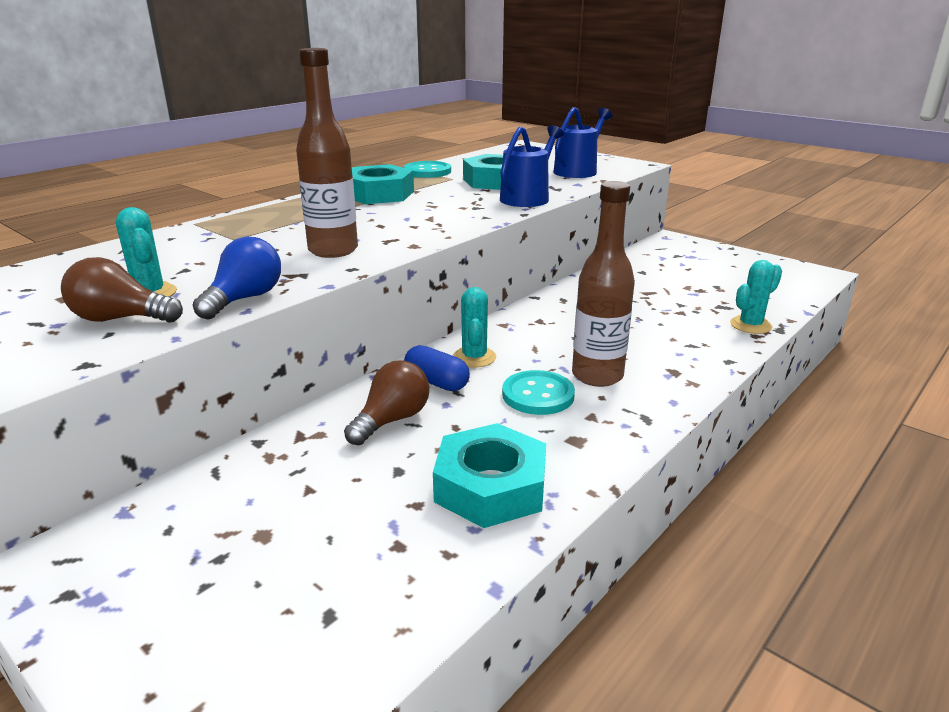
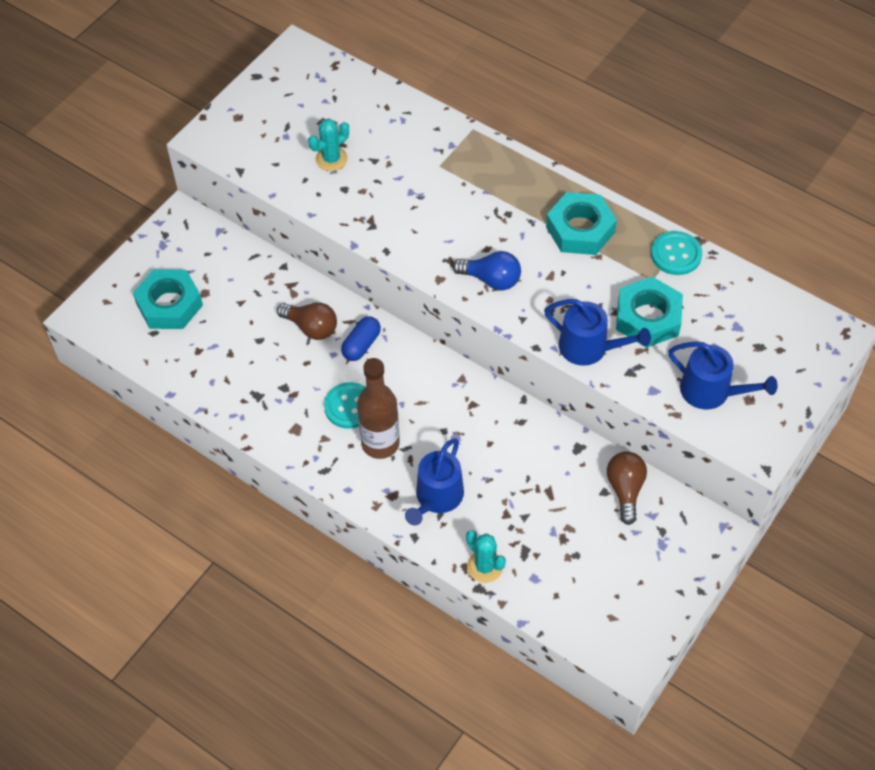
camera: 85 degrees right, 30 degrees up
(121, 319) = (294, 161): brown light bulb -> brown light bulb (625, 490)
(244, 299) = (327, 208): blue light bulb -> blue light bulb (491, 279)
(333, 250) = (421, 231): brown bottle -> none
(474, 357) = (401, 364): turquoise cactus -> none
(490, 486) = (246, 386): turquoise nut -> turquoise nut (169, 304)
(670, 345) = (437, 497): none -> blue watering can

